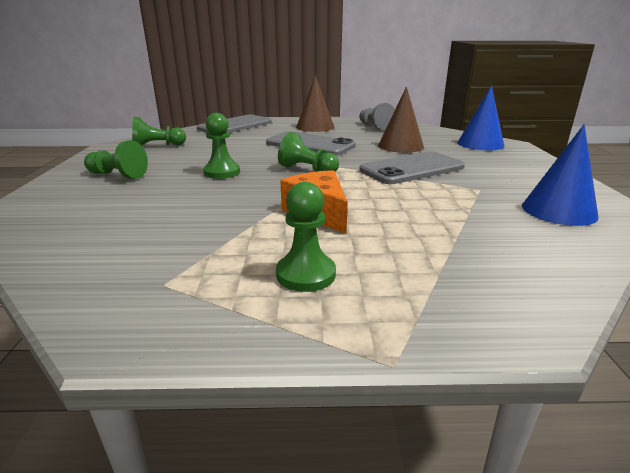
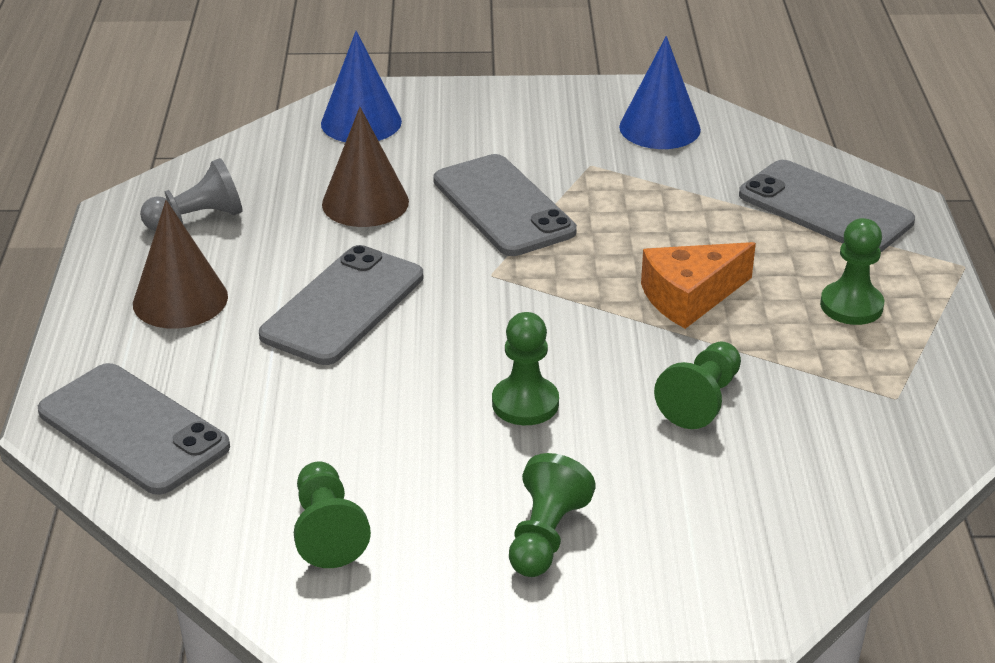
camera: 90 degrees left, 10 degrees up
(307, 169) = (508, 308): green pawn -> green pawn (701, 400)
(476, 275) = (825, 208): none -> grey phone

